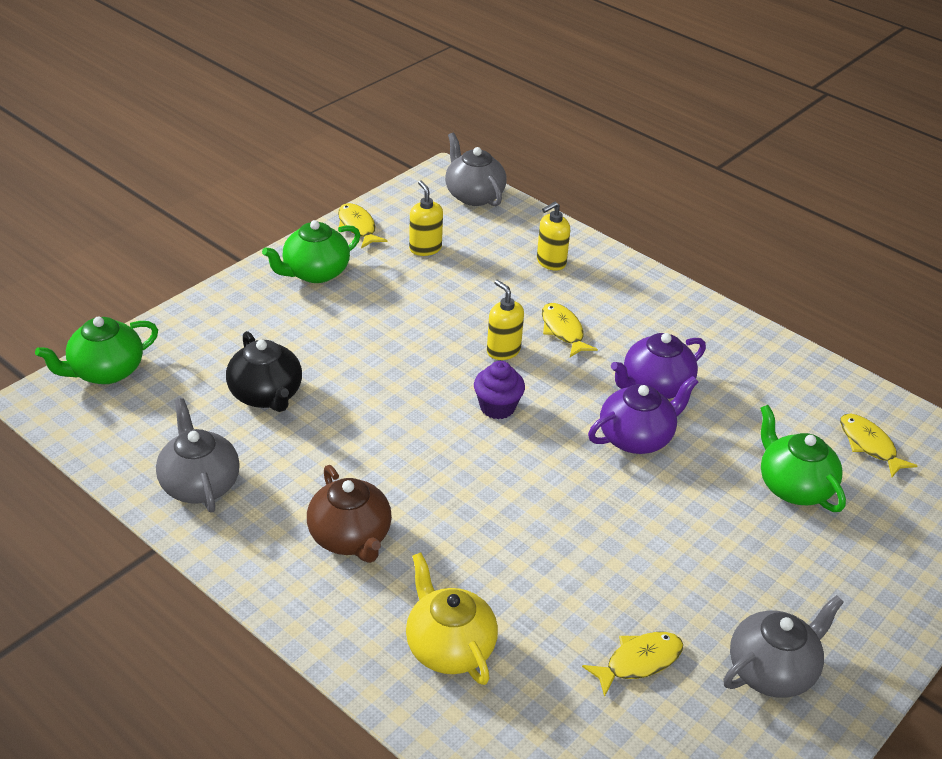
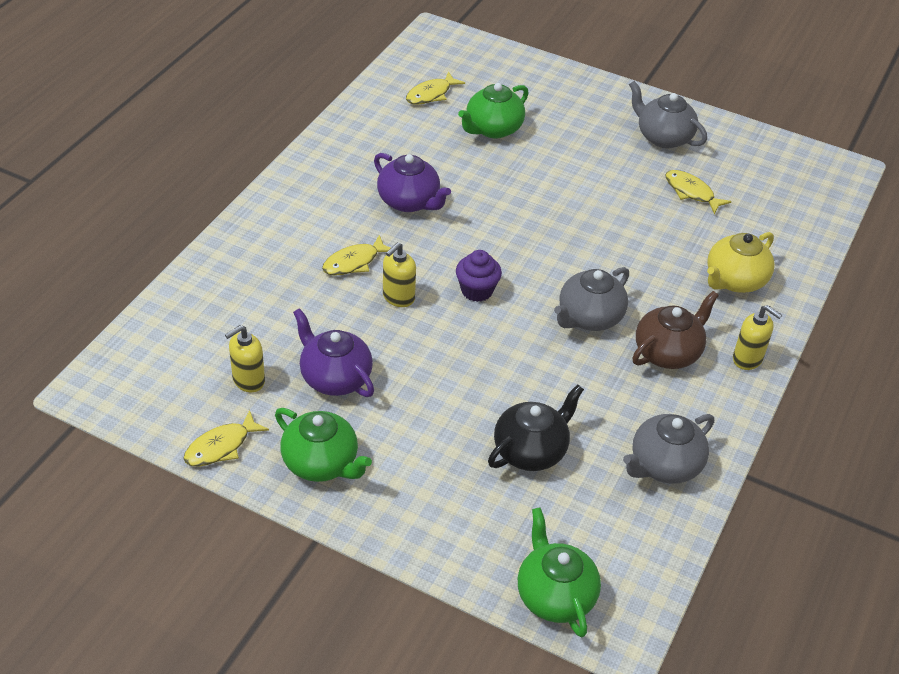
camera: 105 degrees left, 5 degrees up
(106, 371) = (555, 596): green teapot -> green teapot turned 150 degrees counterclockwise
(474, 195) = (131, 358): grey teapot -> grey teapot (589, 318)
(551, 262) = (245, 282): yellow soap dispenser -> yellow soap dispenser (747, 359)
(636, 438) = (477, 208): purple teapot -> purple teapot (335, 378)

